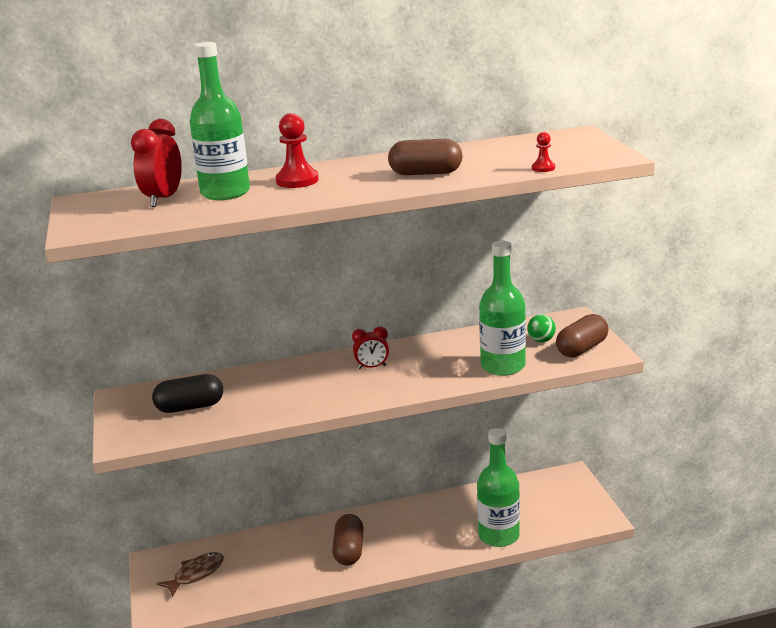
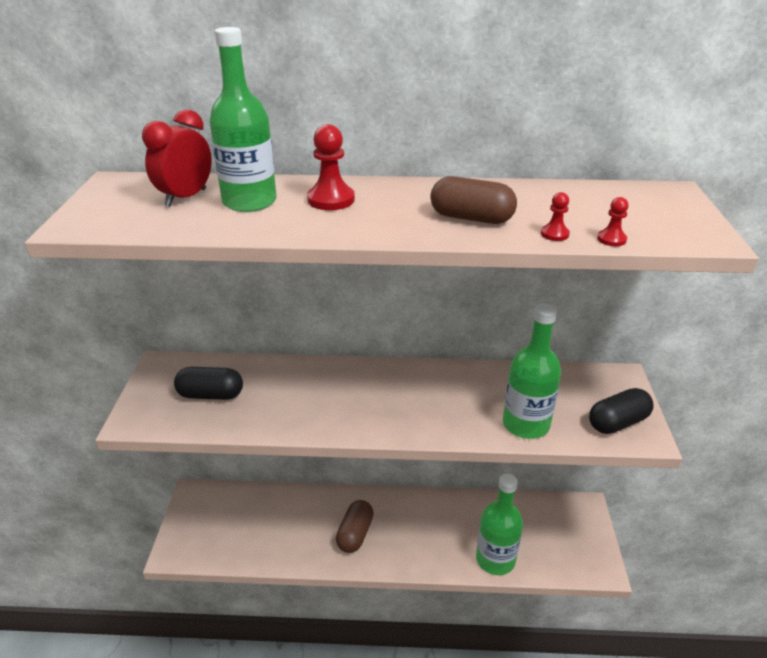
camera: 15 degrees right, 10 degrees up
(196, 574) = (220, 519): brown fish -> none
(372, 367) = (396, 390): red clock -> none
(498, 172) = (554, 234): none -> red pawn
(541, 340) = (577, 399): green ball -> none
(581, 349) = (617, 422): brown capsule -> black capsule

